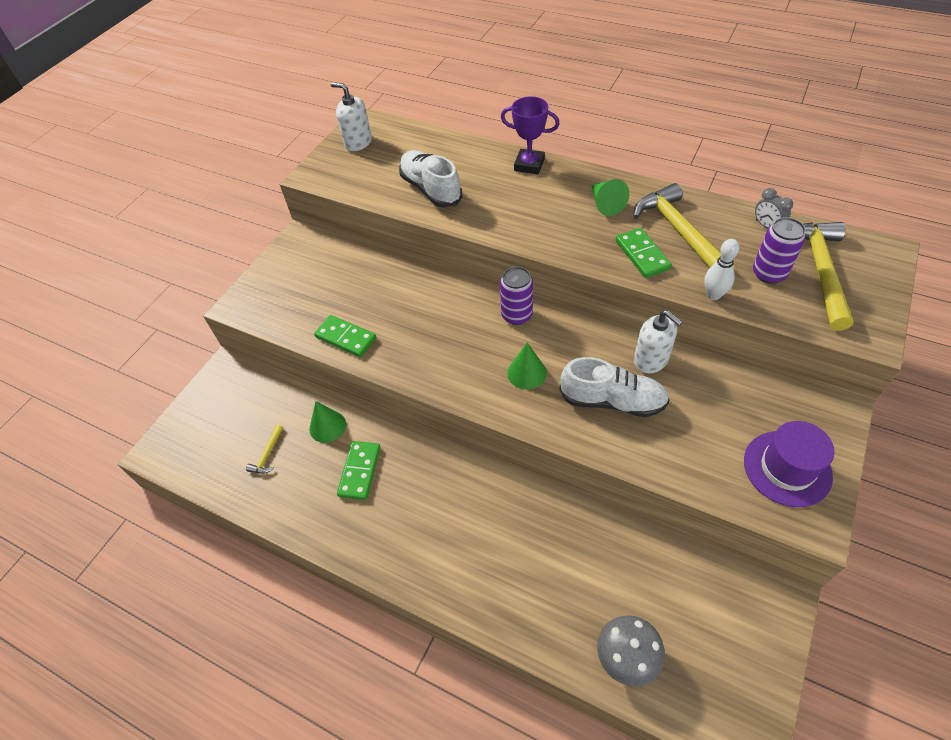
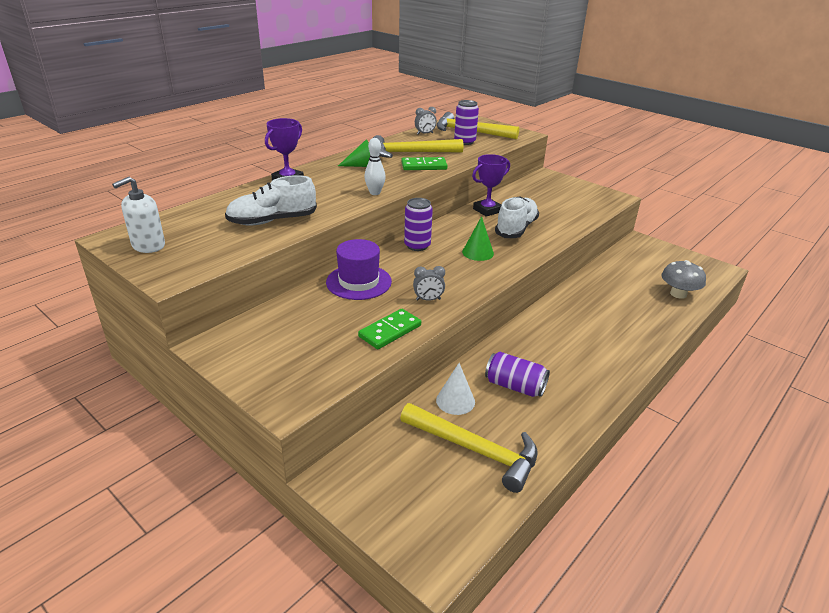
camera: 80 degrees left, 20 degrees down
(267, 454) = (475, 450): yellow hammer -> yellow hammer, size x2.32
(327, 426) = (455, 401): green cone -> white cone
(360, 471) = (515, 386): green domino -> purple can
(408, 352) = (428, 299): none -> grey clock
(651, 360) = (487, 210): white soap dispenser -> purple trophy
(713, 295) = (473, 157): white bowling pin -> white bowling pin (375, 193)
(787, 468) = (580, 195): purple hat -> purple hat (359, 282)

